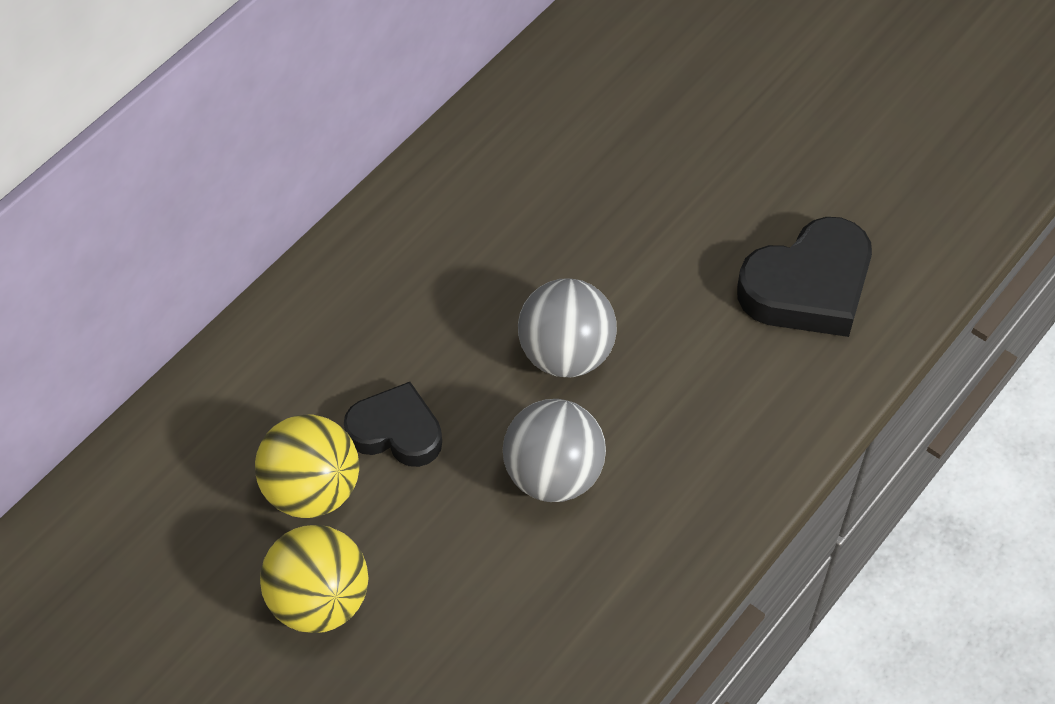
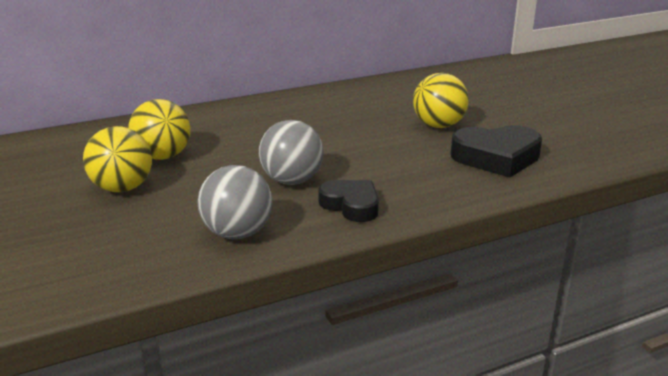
camera: 25 degrees right, 30 degrees down
(396, 431) = (224, 150): black heart -> black heart (351, 205)
(566, 354) = (338, 148): grey ball -> grey ball (237, 233)
(681, 219) = (438, 125): none -> yellow ball

